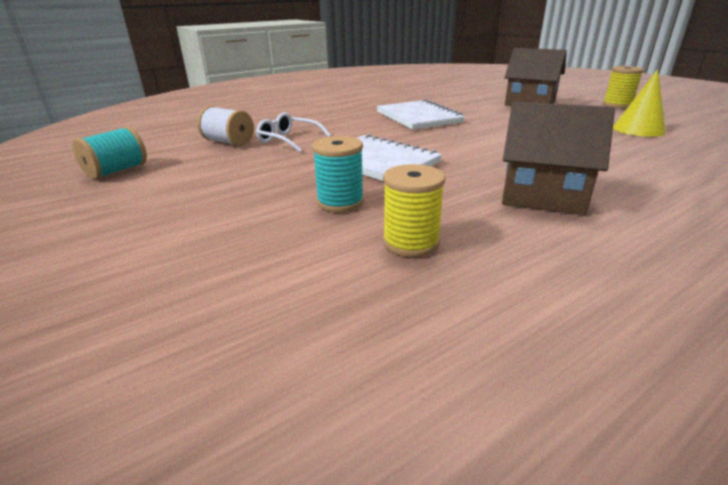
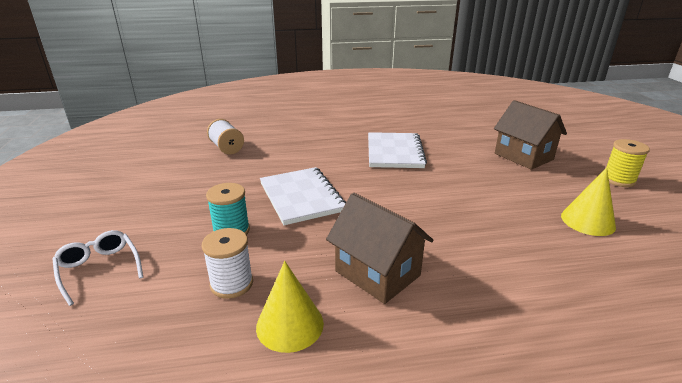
camera: 25 degrees right, 0 degrees up
(117, 171) = (138, 160): turquoise spool -> none
(289, 140) = (267, 156): white glasses -> white glasses (99, 269)
(411, 242) = (232, 284): yellow spool -> white spool
(527, 255) = (290, 324): none -> yellow cone

